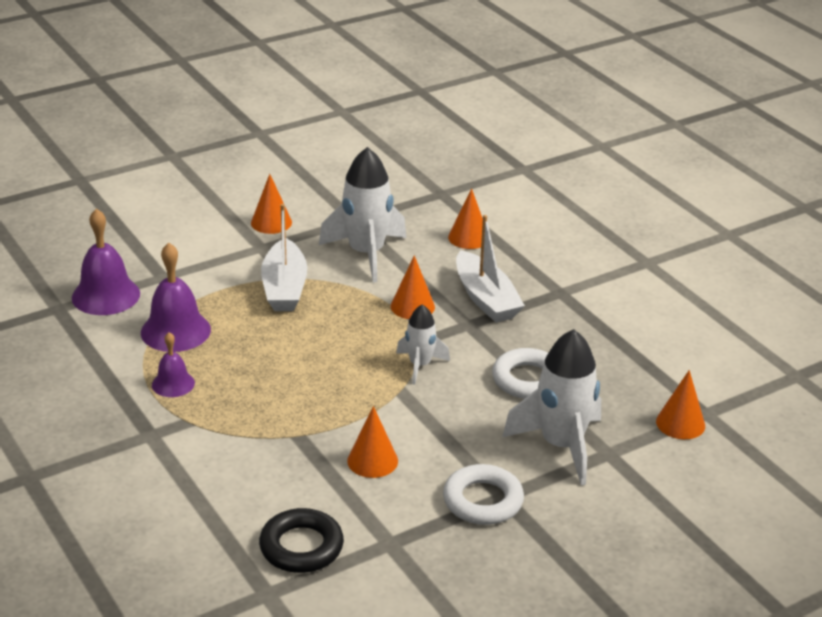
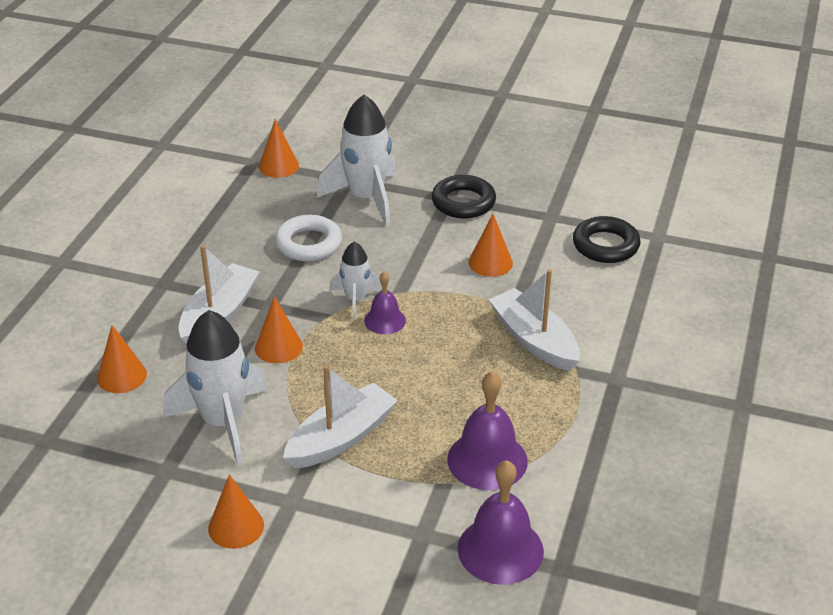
camera: 130 degrees left, 5 degrees up
(173, 384) = (550, 409): purple bell -> purple bell (385, 320)
(249, 422) = (534, 340): none -> white boat
(483, 501) = (463, 202): white ring -> black ring

